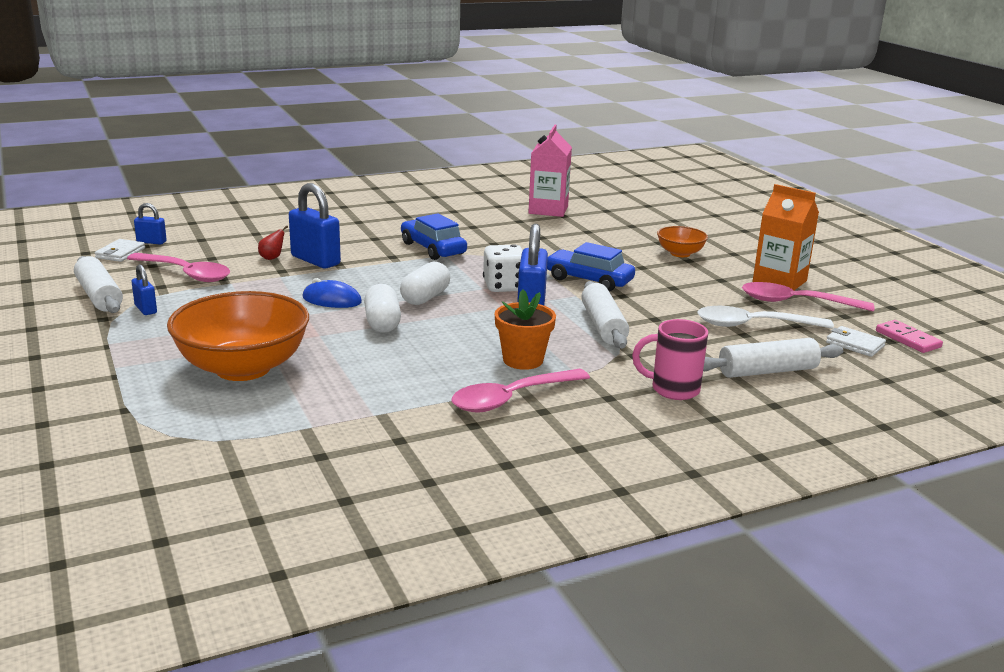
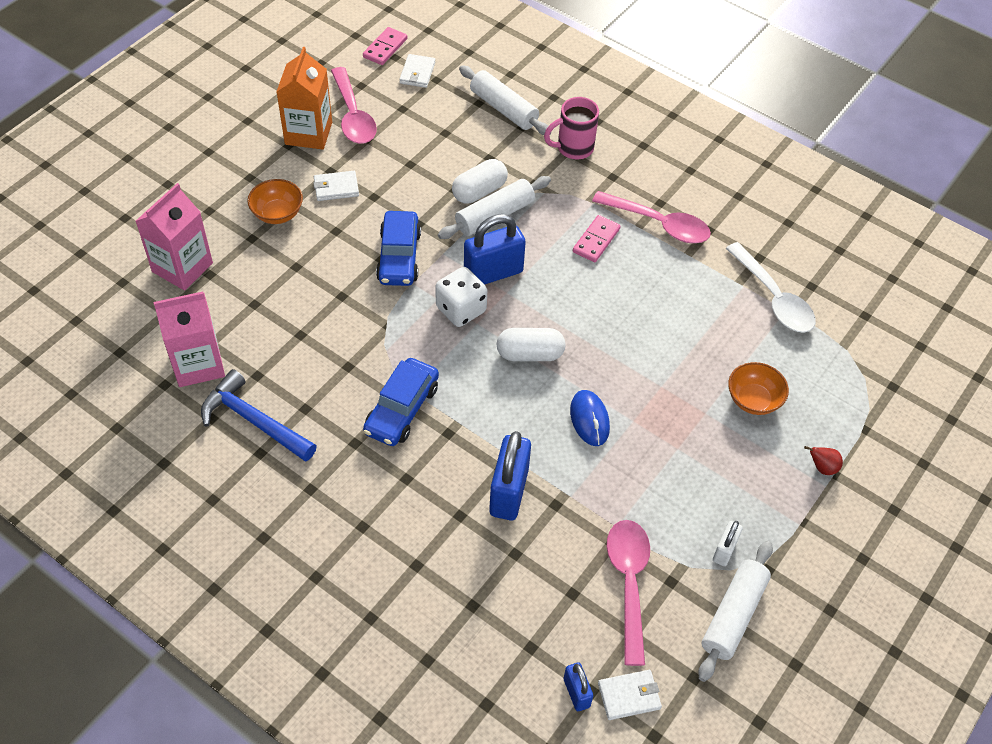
camera: 120 degrees left, 30 degrees up
(146, 309) = (724, 550): blue padlock -> white padlock
(243, 368) = (753, 400): orange bowl -> orange bowl, size x0.49
(272, 258) = (531, 536): red pear -> red pear (822, 467)
(382, 323) = (605, 356): white capsule -> white capsule (479, 191)
(481, 213) = (254, 421): none -> blue hammer
(523, 360) = (596, 240): orange flower pot -> pink domino
(646, 220) = (182, 267): none -> pink carton
(673, 389) = (573, 148): pink mug -> pink mug turned 90 degrees clockwise
(696, 277) = (336, 188): none -> white wallet
(753, 325) = (422, 131): white spoon -> white spoon (773, 298)

